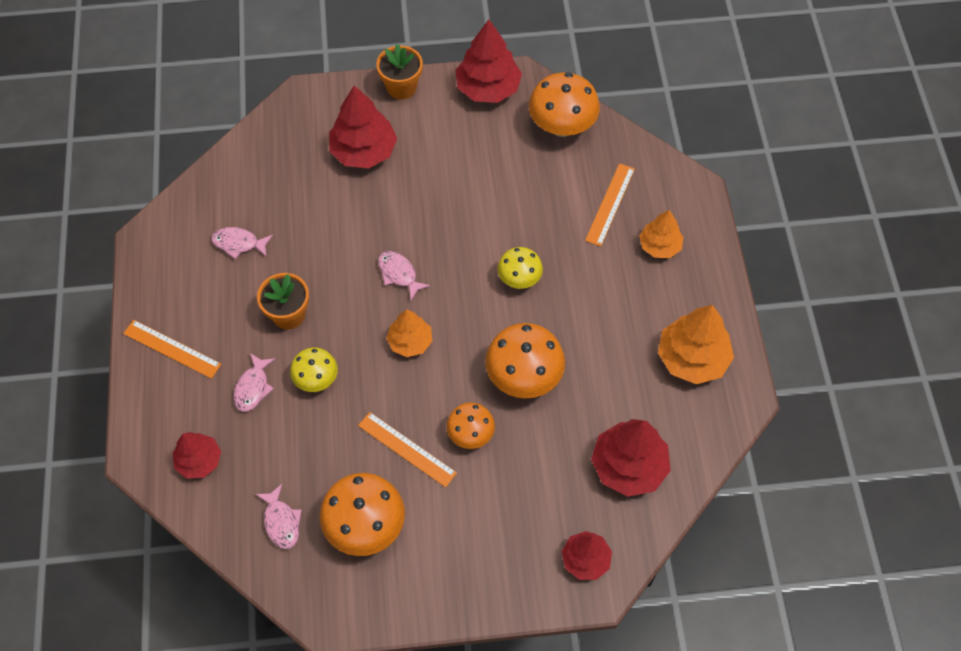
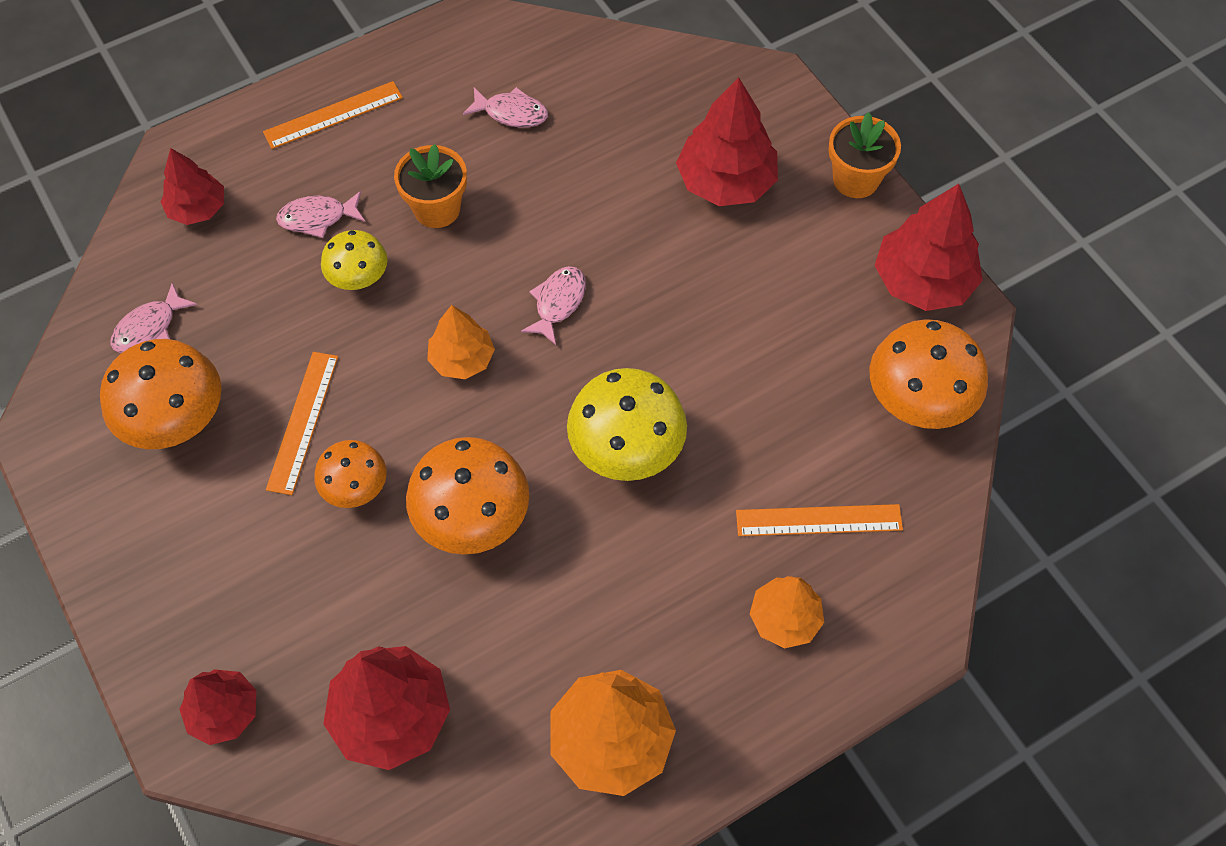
camera: 65 degrees right, 0 degrees up
(172, 349) = (333, 115): orange ruler -> orange ruler turned 60 degrees clockwise
(239, 243) = (511, 113): pink fish -> pink fish turned 120 degrees clockwise
(519, 279) = (626, 450): yellow mushroom -> yellow mushroom, size x1.67

